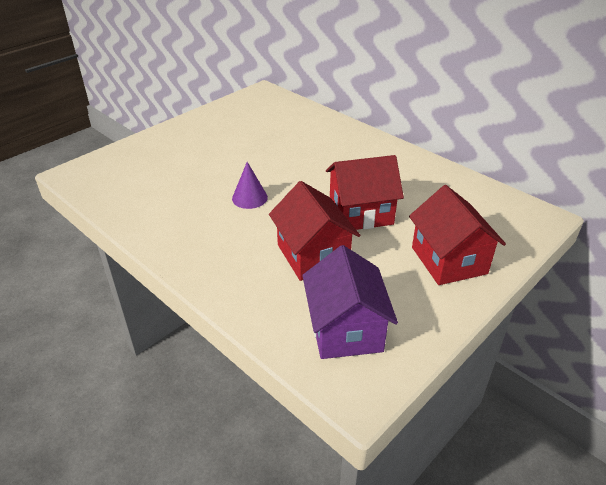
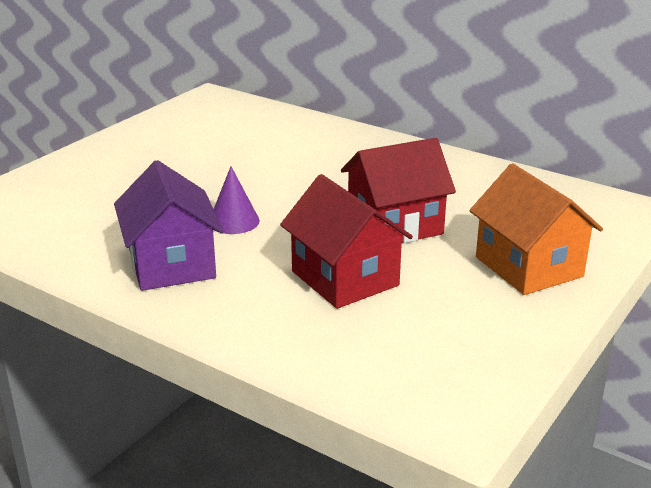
camera: 10 degrees left, 10 degrees down
(345, 329) = (417, 356): purple house -> purple house (172, 264)
(448, 260) = (528, 267): red house -> orange house

